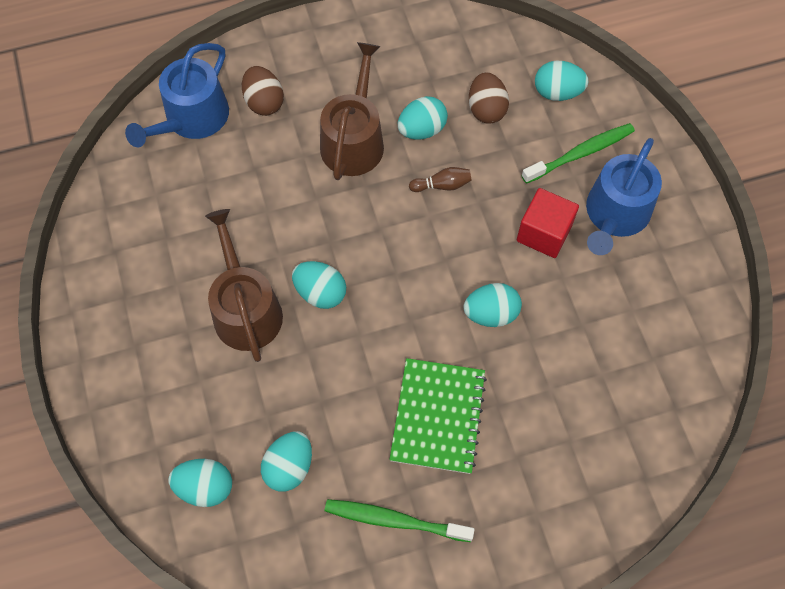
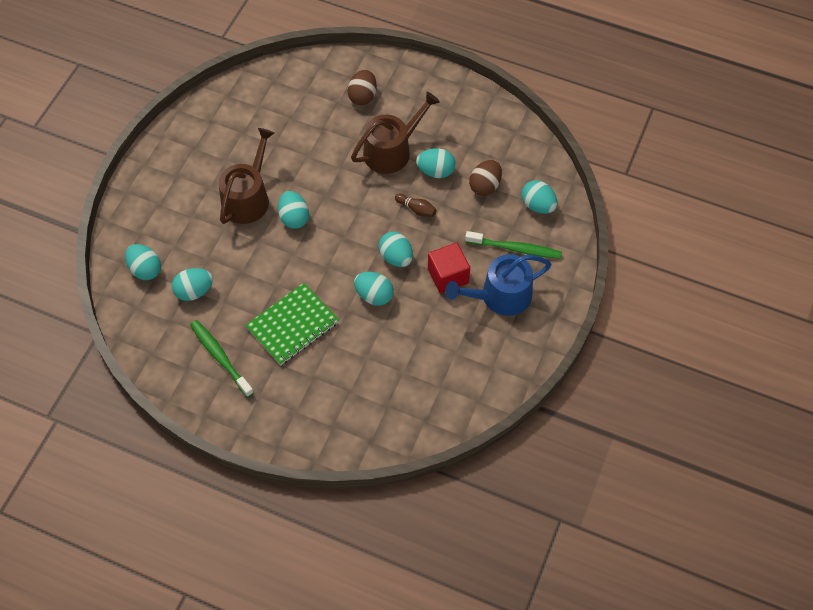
camera: 40 degrees right, 5 degrees down
(192, 119) = (315, 79): blue watering can -> none
(472, 254) = (396, 257): none -> turquoise egg

